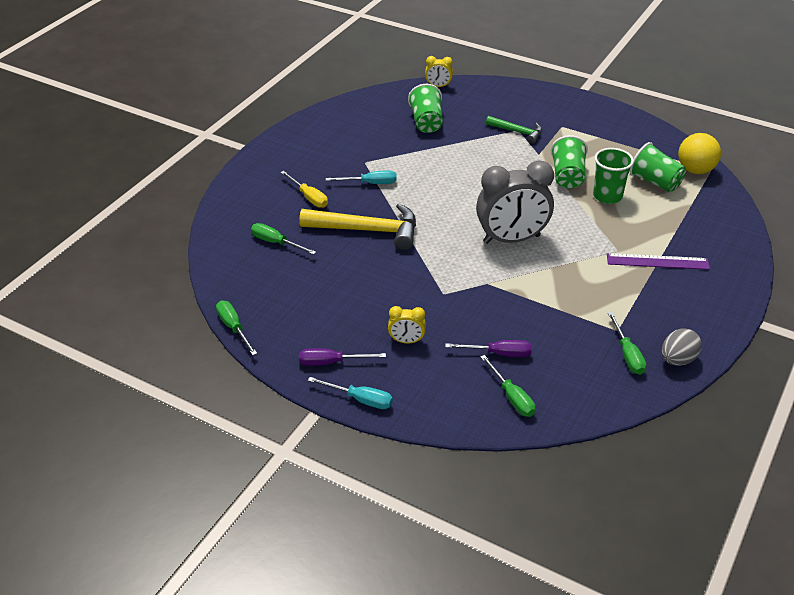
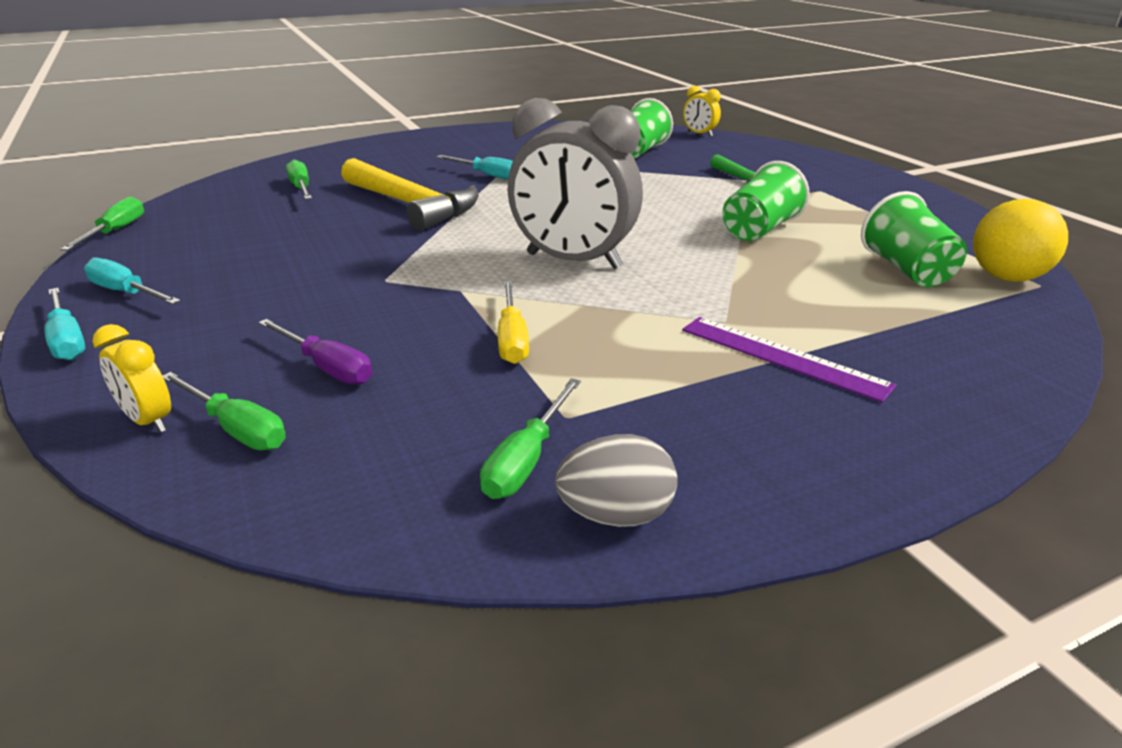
camera: 35 degrees right, 10 degrees down
(309, 197) = (403, 169): yellow screwdriver -> yellow screwdriver (512, 339)
(331, 362) = (126, 293): purple screwdriver -> turquoise screwdriver
(406, 341) = (245, 306): yellow clock -> yellow clock (148, 421)
(511, 397) = (236, 429): green screwdriver -> green screwdriver turned 60 degrees counterclockwise
(607, 196) = (796, 262): green cup -> none

